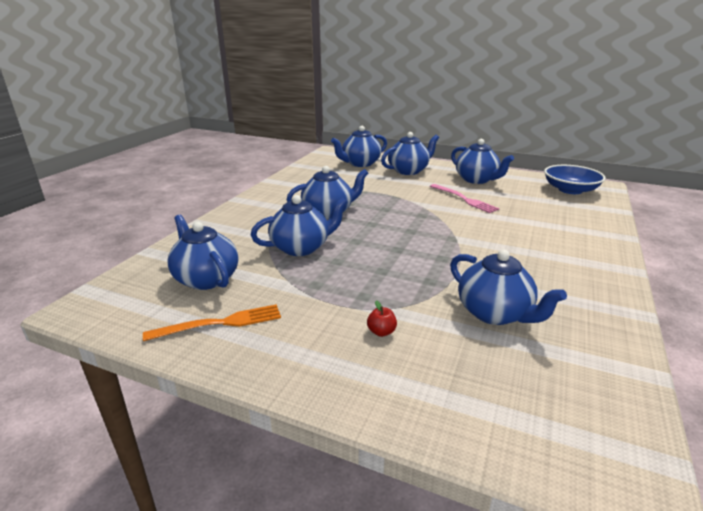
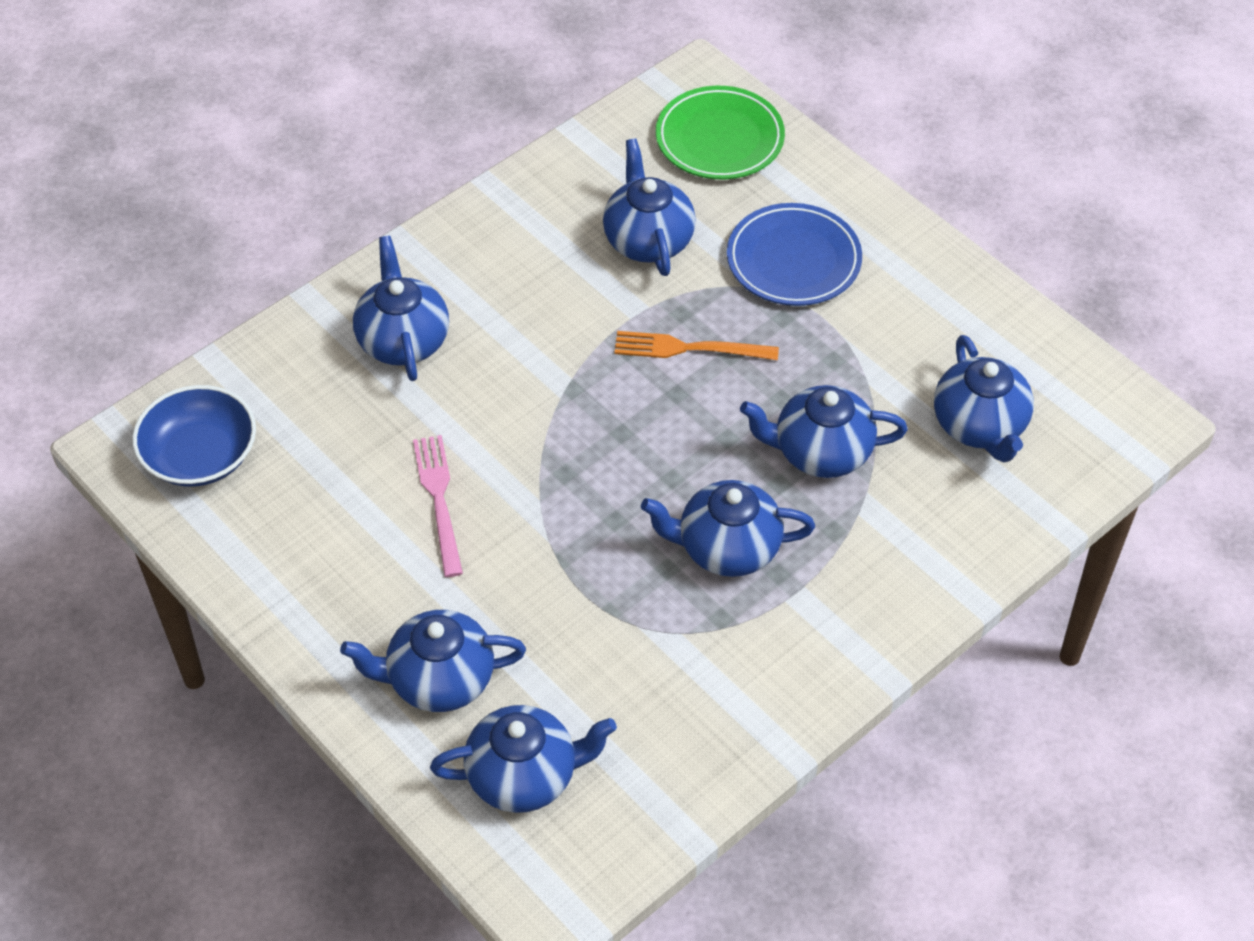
camera: 155 degrees left, 25 degrees up
(220, 323) = (971, 335): orange fork -> orange fork (688, 348)
(381, 332) = (793, 260): red apple -> blue plate
(477, 180) = (332, 570): blue teapot -> blue teapot (403, 340)
(531, 415) = (719, 139): none -> green plate

